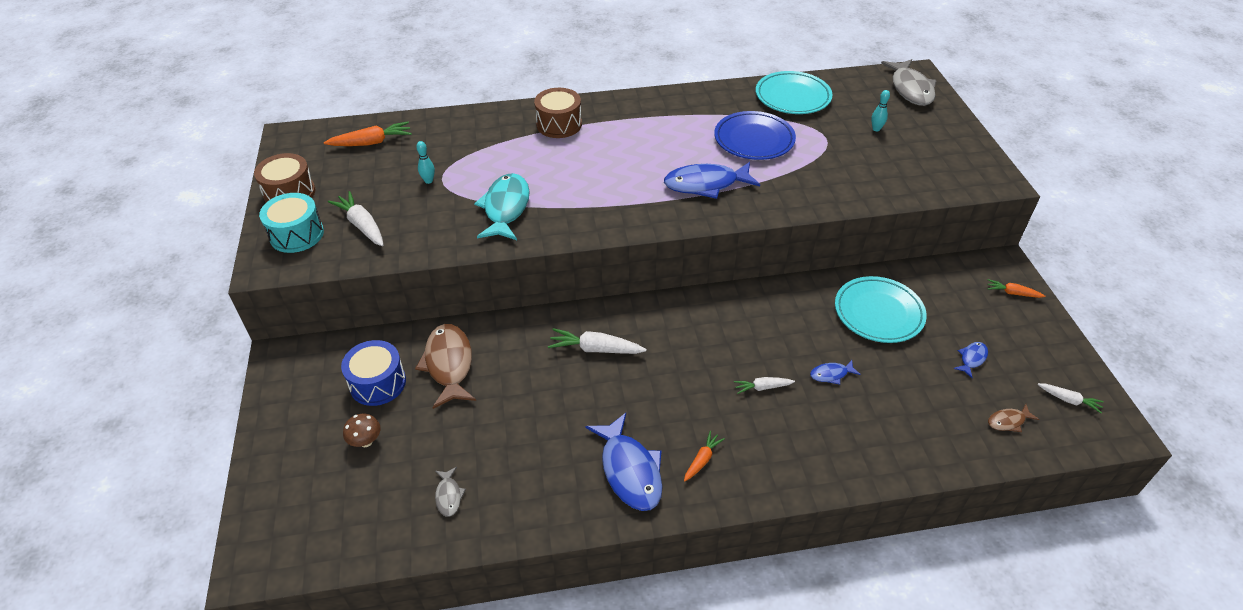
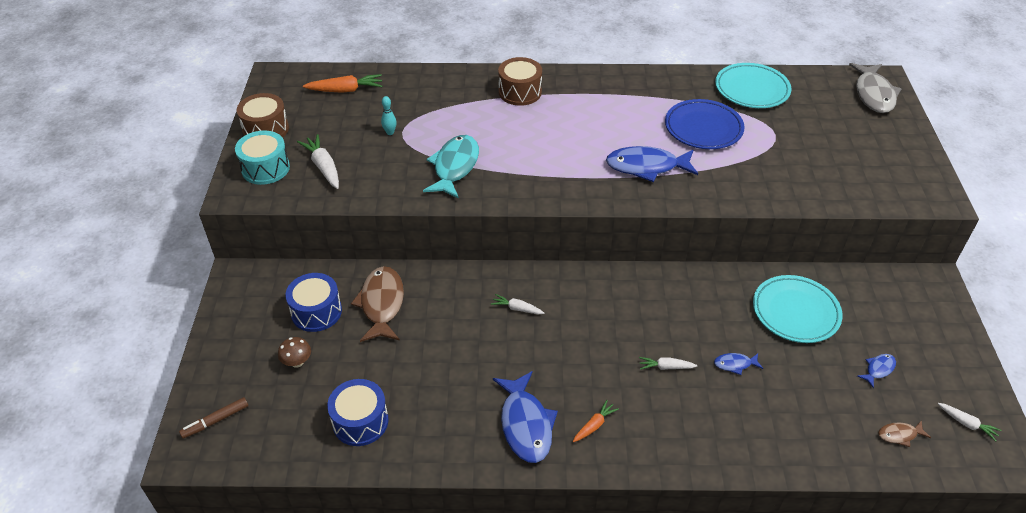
camera: 10 degrees right, 0 degrees up
(283, 521) = (216, 421): none -> brown marker
(449, 496) = (360, 421): grey fish -> blue drum
(596, 349) = (517, 308): white carrot -> white carrot, size x0.60
(876, 129) = (828, 131): turquoise bowling pin -> none
(1012, 293) = (936, 311): orange carrot -> none

